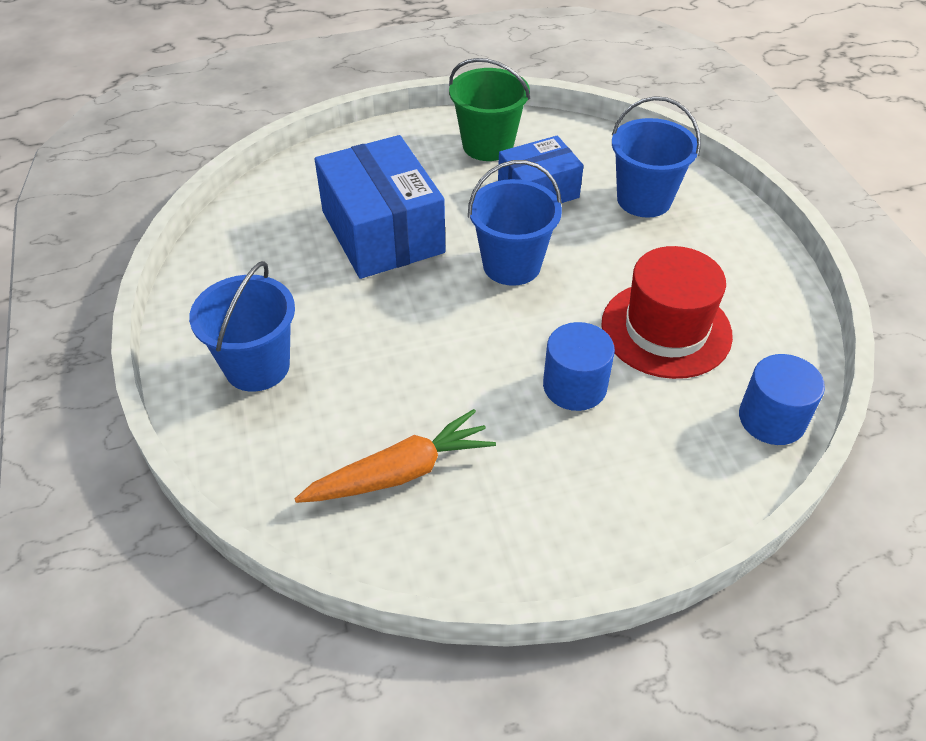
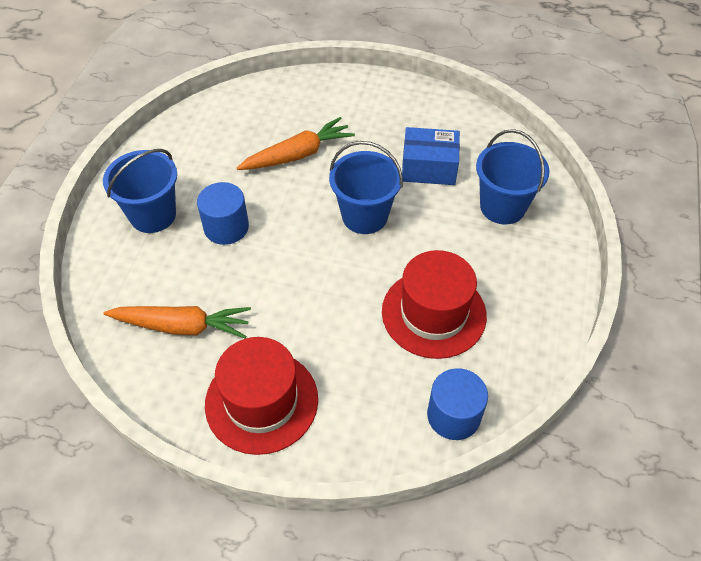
camera: 30 degrees right, 5 degrees up
(382, 232) = (298, 154): blue box -> orange carrot
(488, 145) = (421, 117): green bucket -> none
(563, 507) = (261, 401): none -> red hat
(574, 386) = (336, 323): blue cylinder -> blue cylinder (226, 227)

